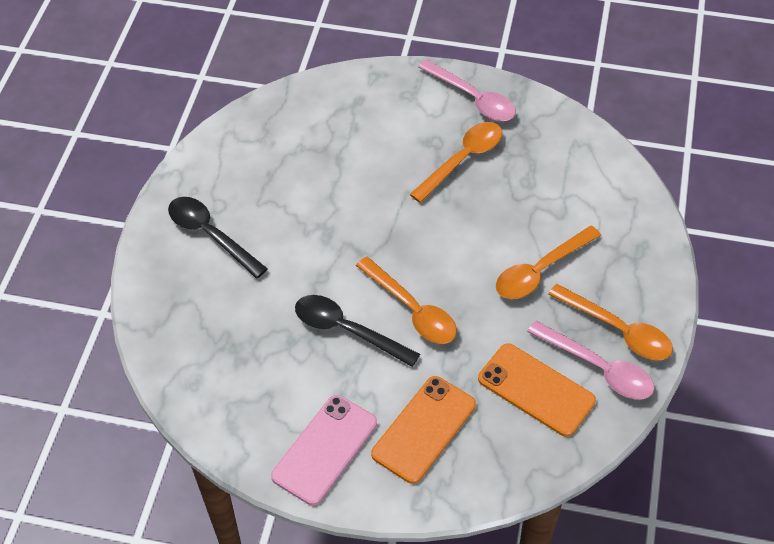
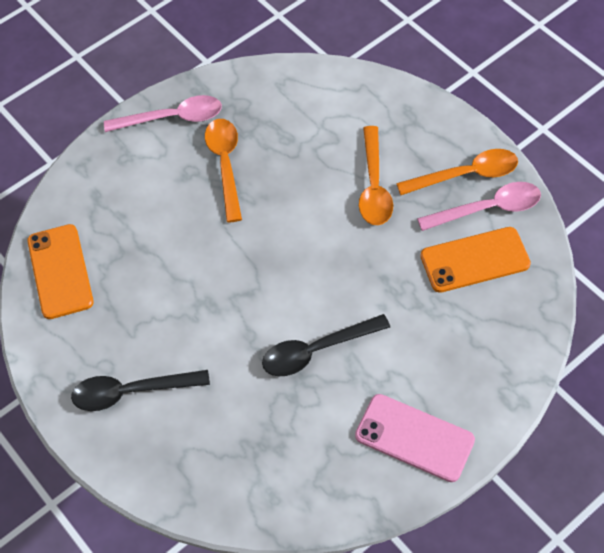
camera: 50 degrees left, 5 degrees up
(325, 449) = (414, 437): pink phone -> pink phone turned 45 degrees counterclockwise
(412, 310) = (337, 293): orange spoon -> none
(424, 429) = (450, 356): orange phone -> orange phone (60, 271)

